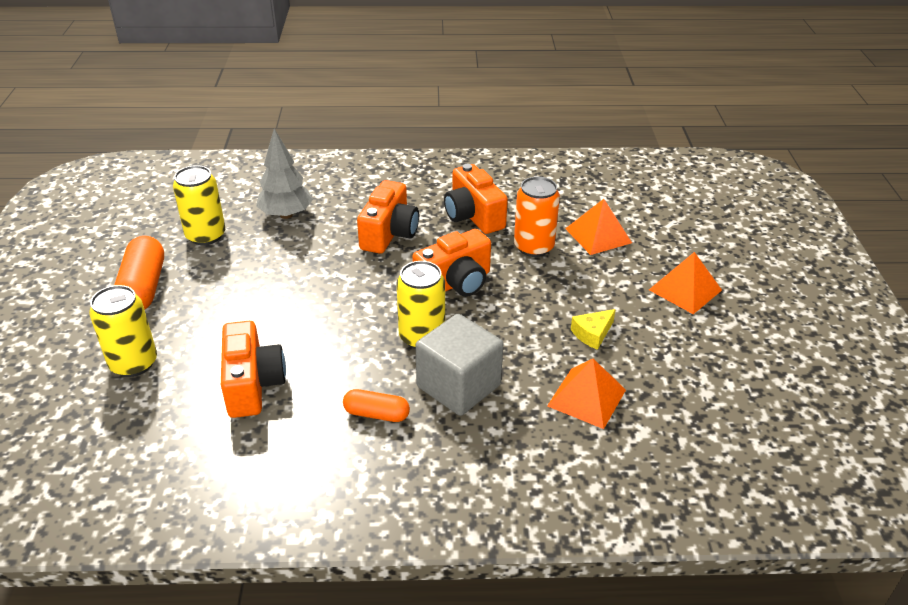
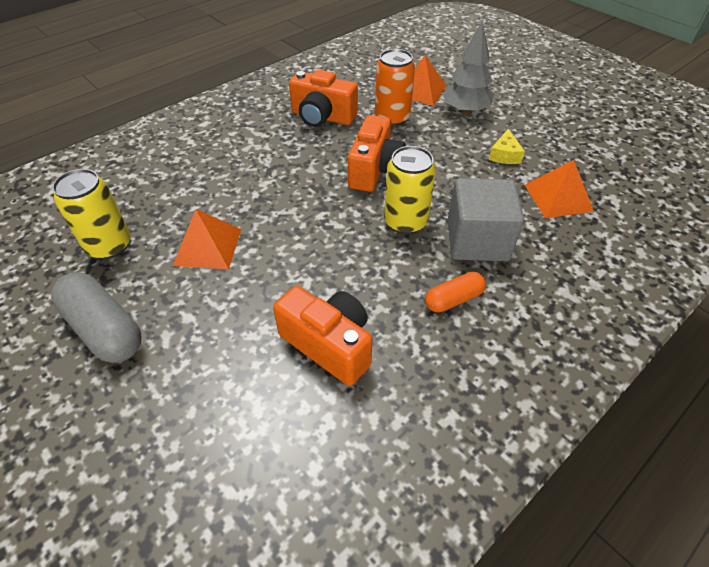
camera: 40 degrees left, 10 degrees up
(133, 363) = (190, 405): yellow can -> none
(143, 288) = (104, 329): orange capsule -> grey capsule
(286, 215) = (167, 189): grey tree -> grey tree (465, 111)
(389, 233) = (276, 160): orange camera -> none
(685, 289) = (514, 99): orange pyramid -> orange pyramid (207, 246)

